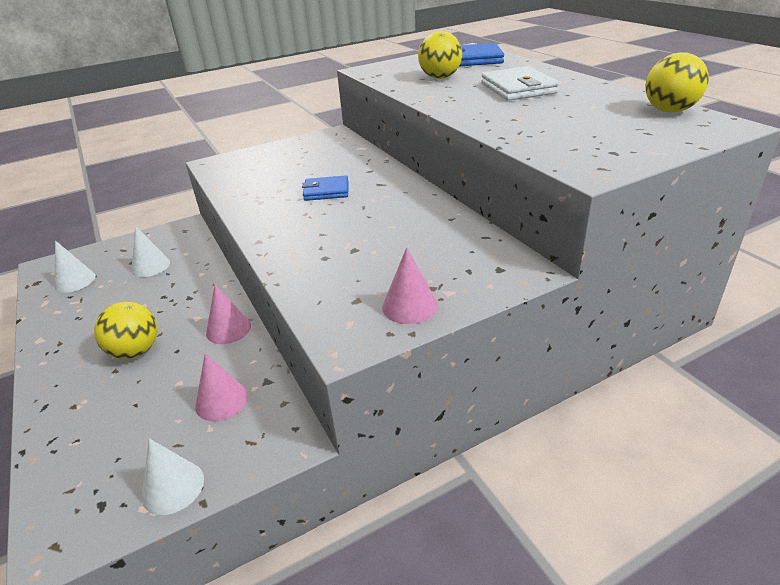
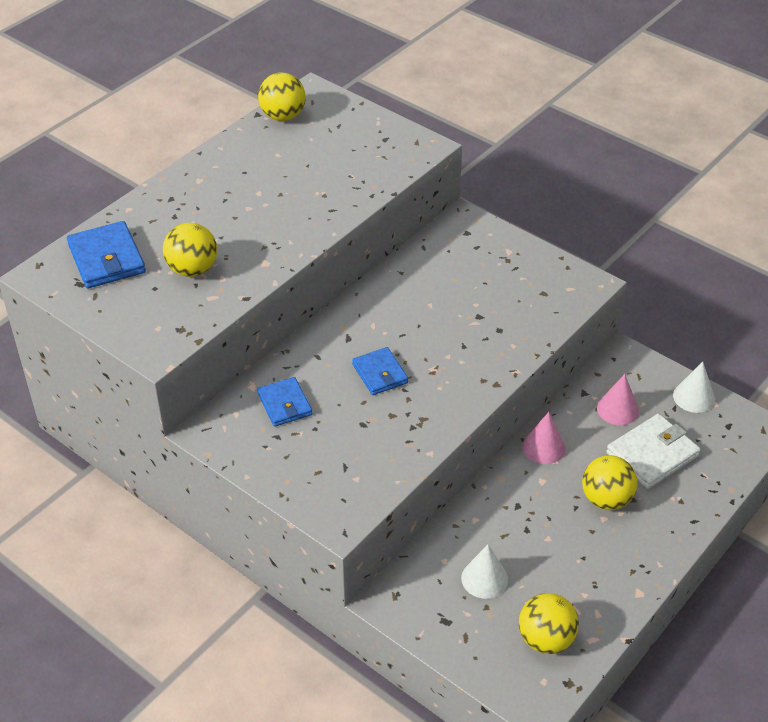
camera: 115 degrees left, 10 degrees up
(75, 281) = (546, 639): white cone -> yellow ball
(331, 156) = (284, 404): none -> blue wallet
(410, 306) = (535, 265): pink cone -> none
(518, 88) = (229, 204): white wallet -> white wallet (652, 454)

